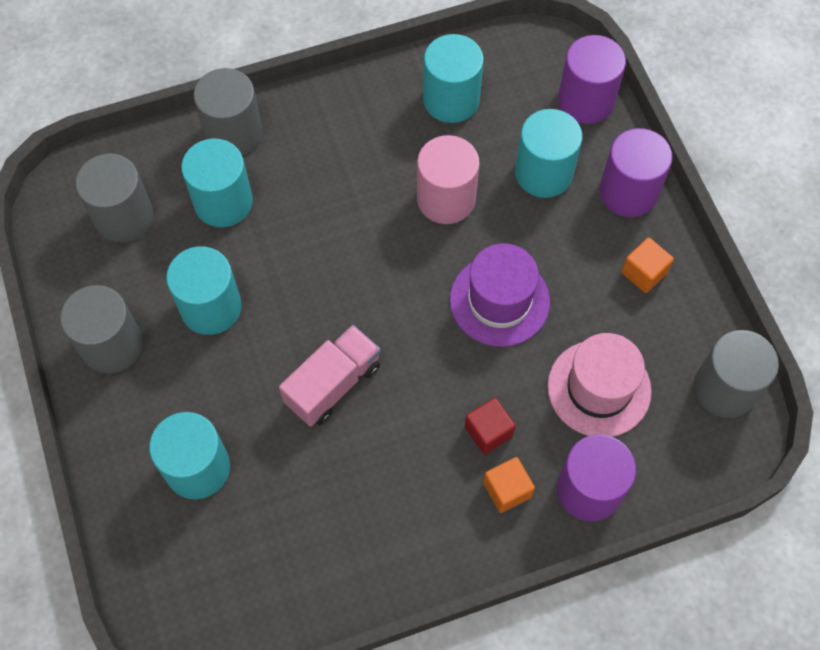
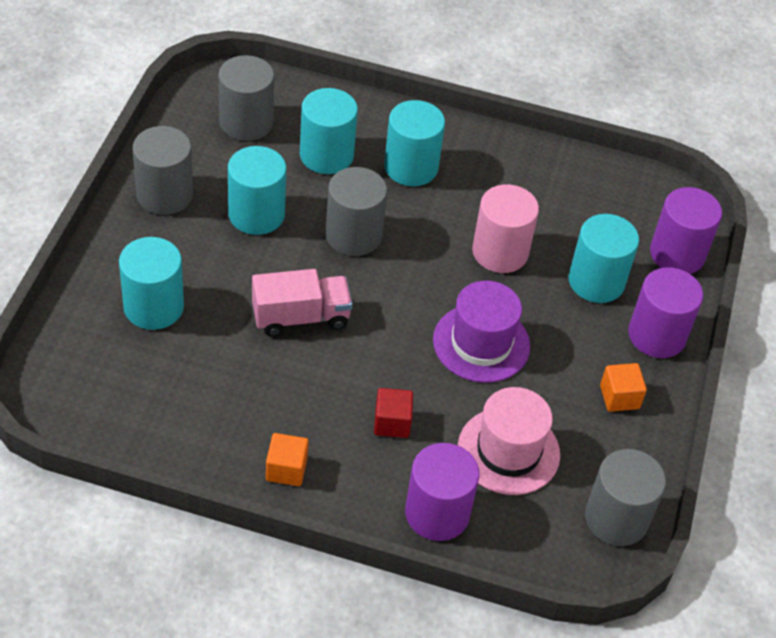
camera: 30 degrees right, 15 degrees down
(234, 133) = (374, 117): grey cylinder -> grey cylinder (353, 235)
(451, 99) = (564, 191): turquoise cylinder -> turquoise cylinder (411, 167)
(507, 490) = (371, 470): orange cube -> orange cube (286, 469)

